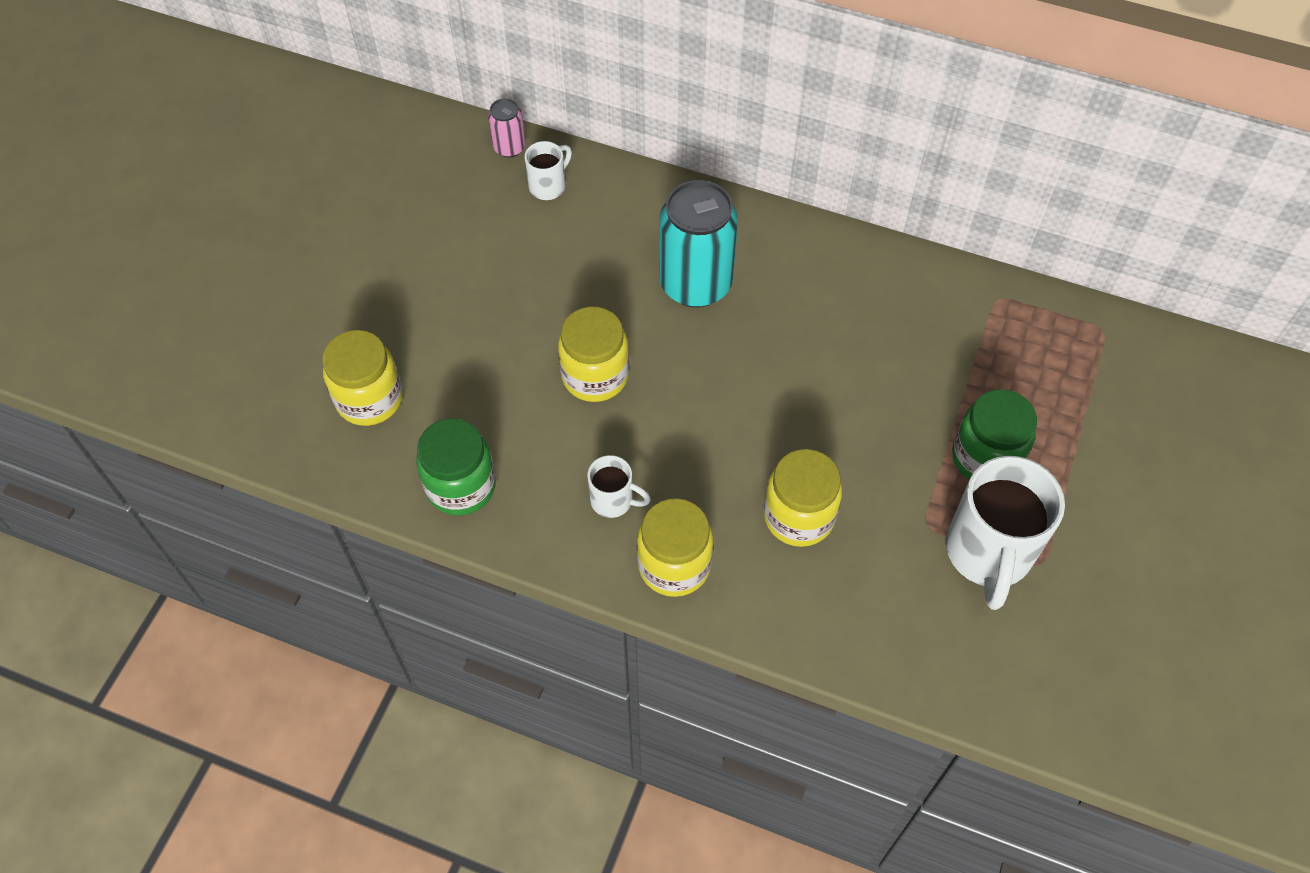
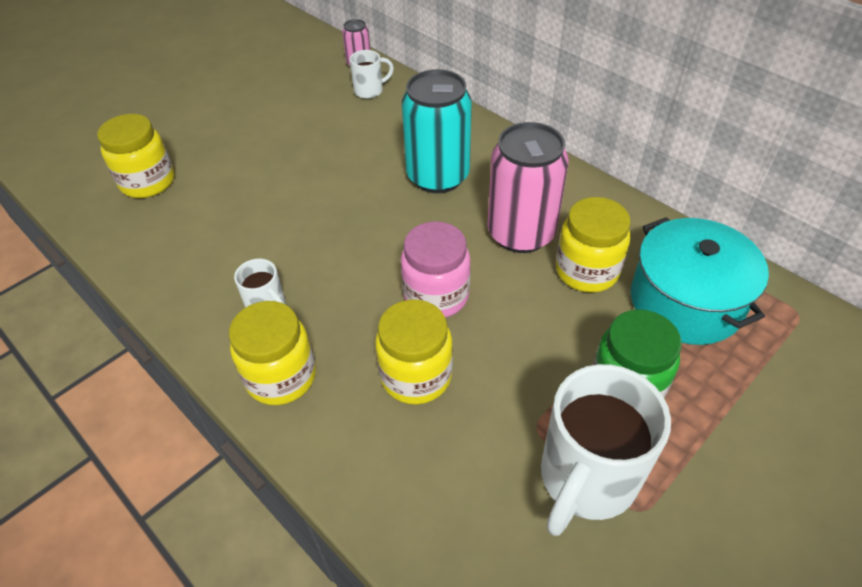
camera: 25 degrees right, 10 degrees down
(461, 486) = (162, 258): green jar -> none
(595, 376) = (317, 215): yellow jar -> yellow jar (586, 271)
(772, 427) = (436, 296): none -> pink jar
(817, 327) = (521, 233): none -> pink can
(1002, 351) = (686, 302): none -> turquoise pot

